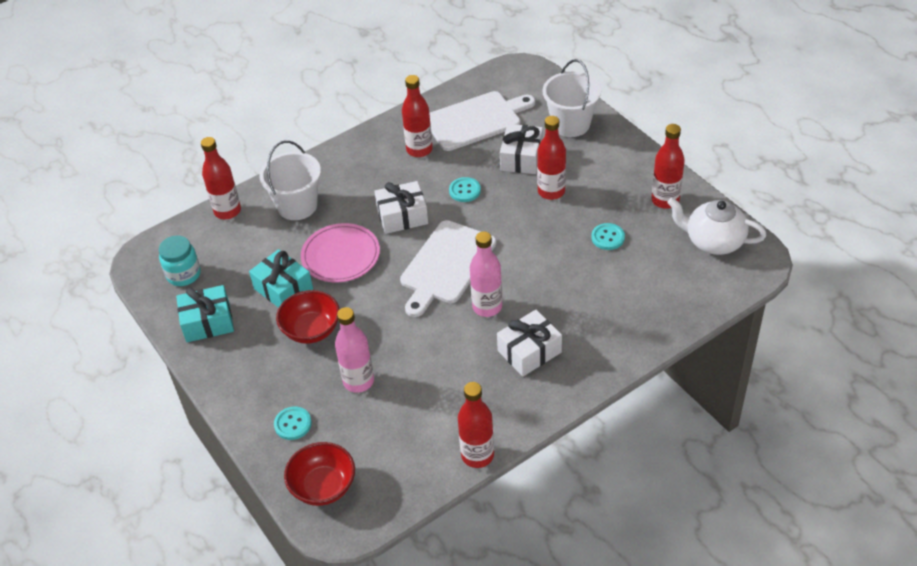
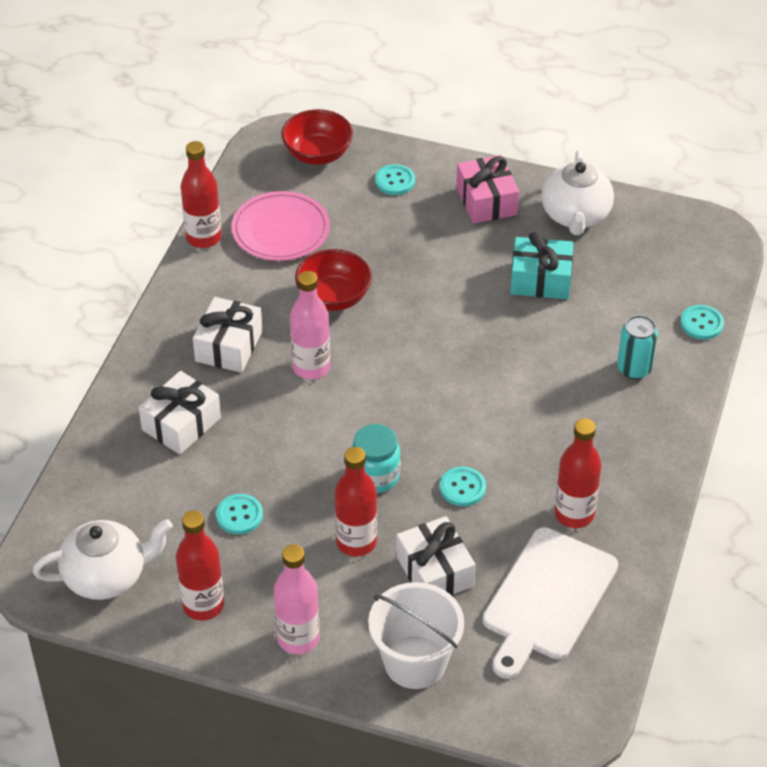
camera: 140 degrees right, 0 degrees up
(184, 274) = (658, 242): turquoise jar -> turquoise jar (375, 476)
(208, 322) = (575, 216): turquoise gift -> white teapot
(227, 211) = (701, 323): red bottle -> turquoise button
(250, 368) = (486, 201): none -> pink gift
(297, 206) = (634, 368): white bucket -> turquoise can
(311, 330) = (467, 258): red bowl -> red bowl (334, 297)
(341, 256) = (521, 340): pink plate -> pink plate (280, 230)
(358, 381) = (372, 240): pink bottle -> pink bottle (298, 638)
(402, 216) = (502, 418): white gift -> white gift (181, 424)
(446, 265) = (396, 388): white cutting board -> none

